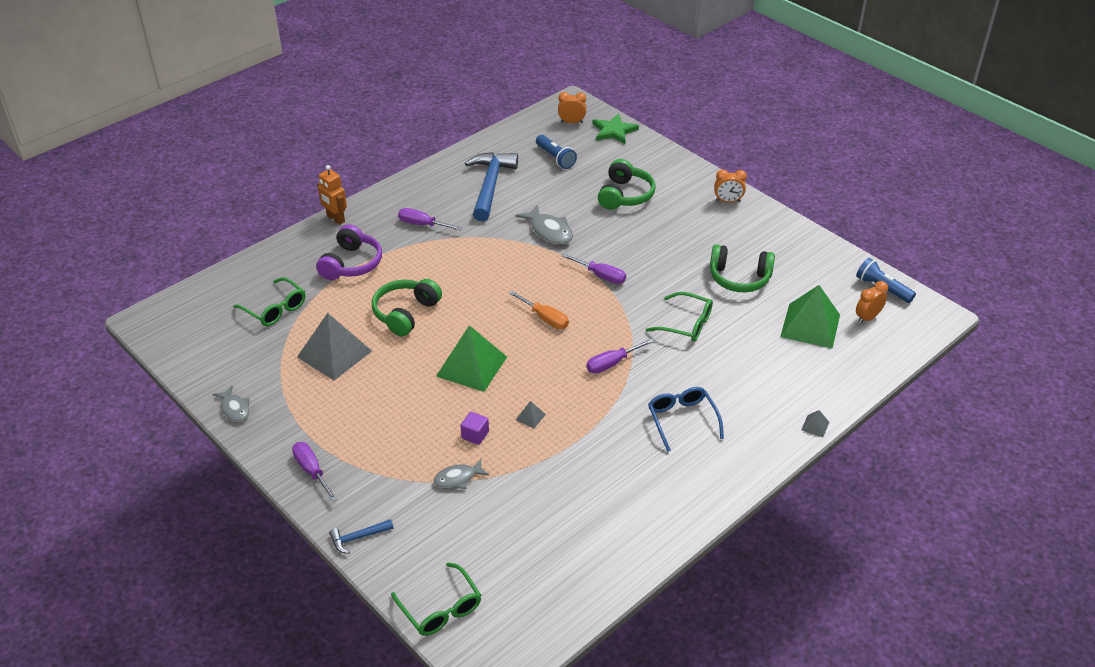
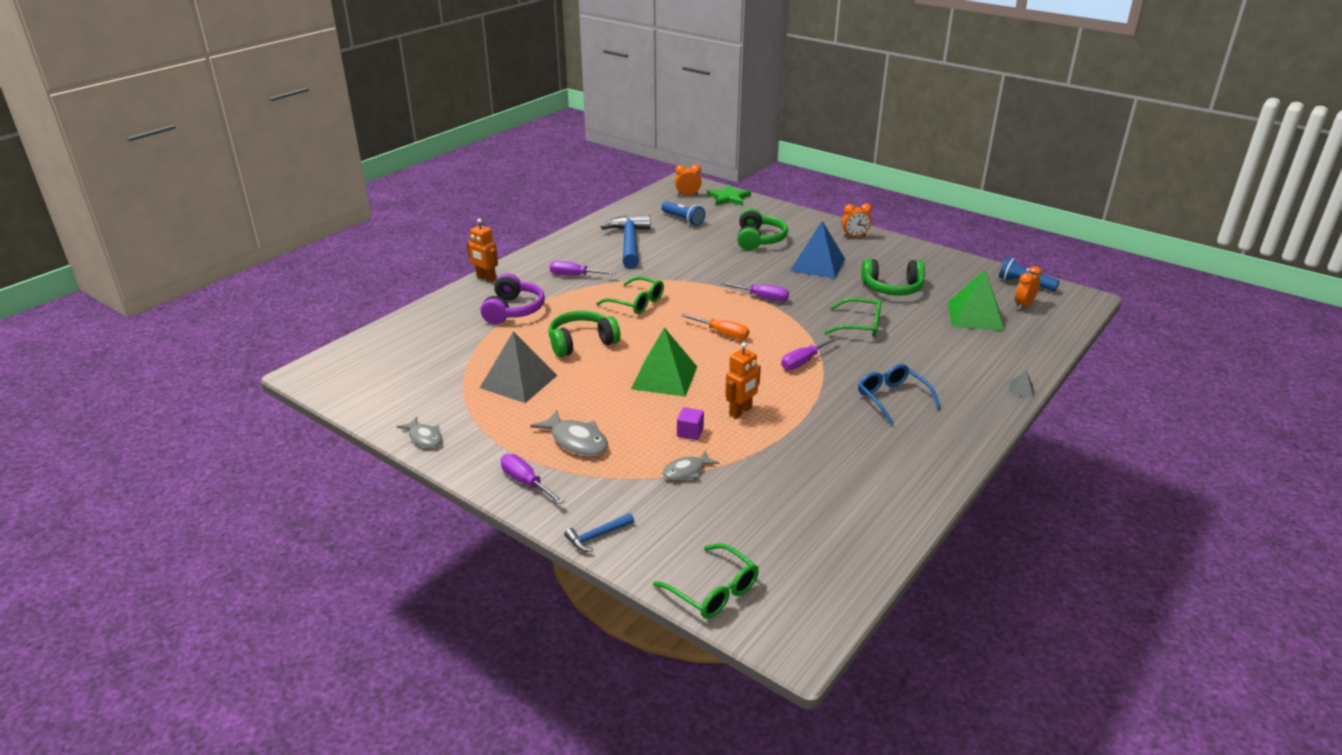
camera: 10 degrees left, 10 degrees down
(275, 309) = (444, 352): green glasses -> green glasses (636, 303)
(405, 313) = (581, 343): green headphones -> green headphones turned 45 degrees clockwise
(530, 417) = (740, 411): grey pyramid -> orange robot
(549, 231) = (699, 270): grey fish -> grey fish (576, 441)
(674, 237) = (818, 265): none -> blue pyramid

